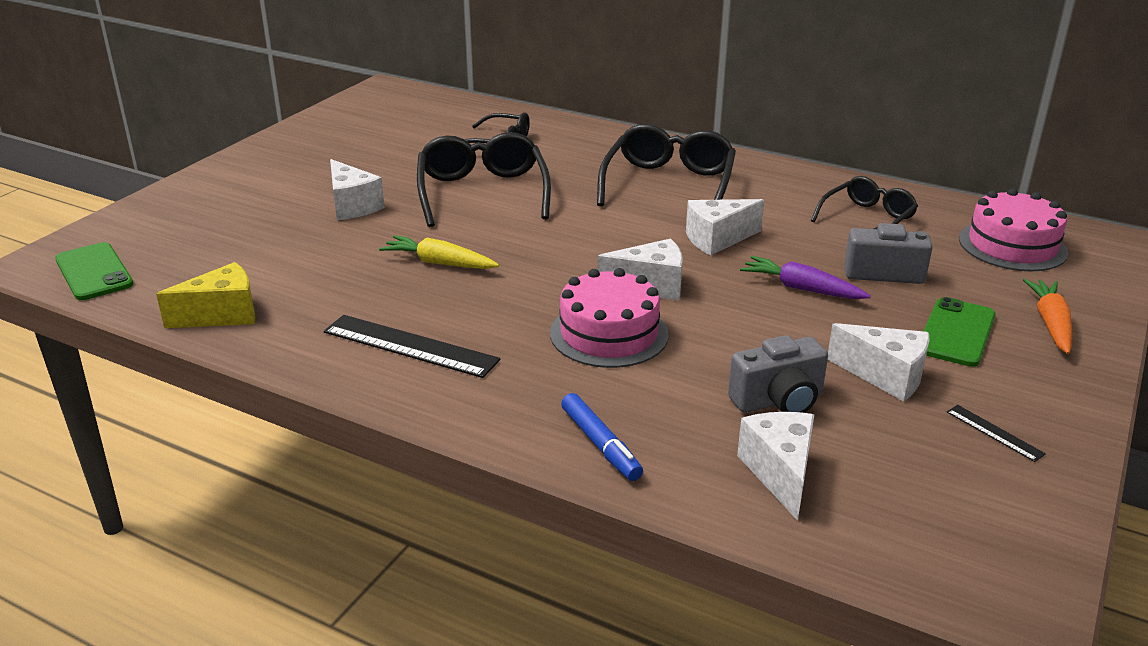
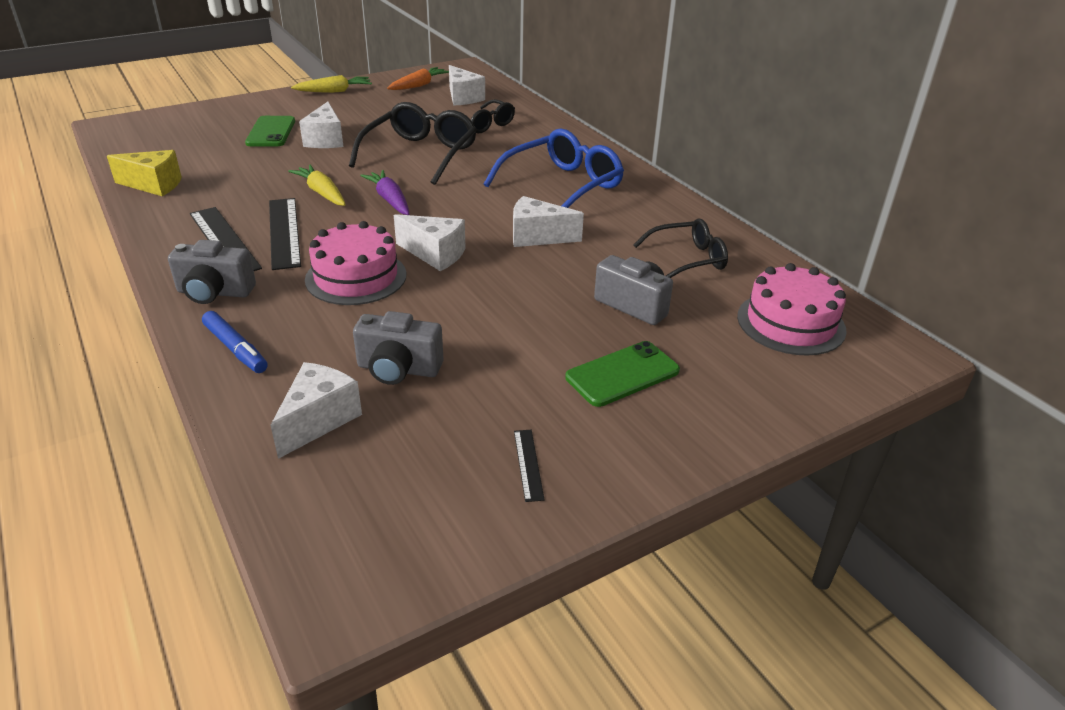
camera: 30 degrees right, 5 degrees up
(94, 272) = (129, 138): green phone -> green phone (271, 132)
(275, 149) = (334, 91): none -> yellow carrot
(464, 316) = (284, 232): none -> black ruler
(488, 401) = (214, 292): none -> grey camera
(600, 444) = (235, 349): blue marker -> blue marker turned 45 degrees counterclockwise
(669, 184) = (563, 186): black glasses -> blue glasses
(801, 288) = (546, 294): purple carrot -> purple carrot (389, 200)
(885, 376) = (508, 384): white cheese -> white cheese (463, 98)
(1050, 324) = (722, 399): orange carrot -> orange carrot (419, 85)

